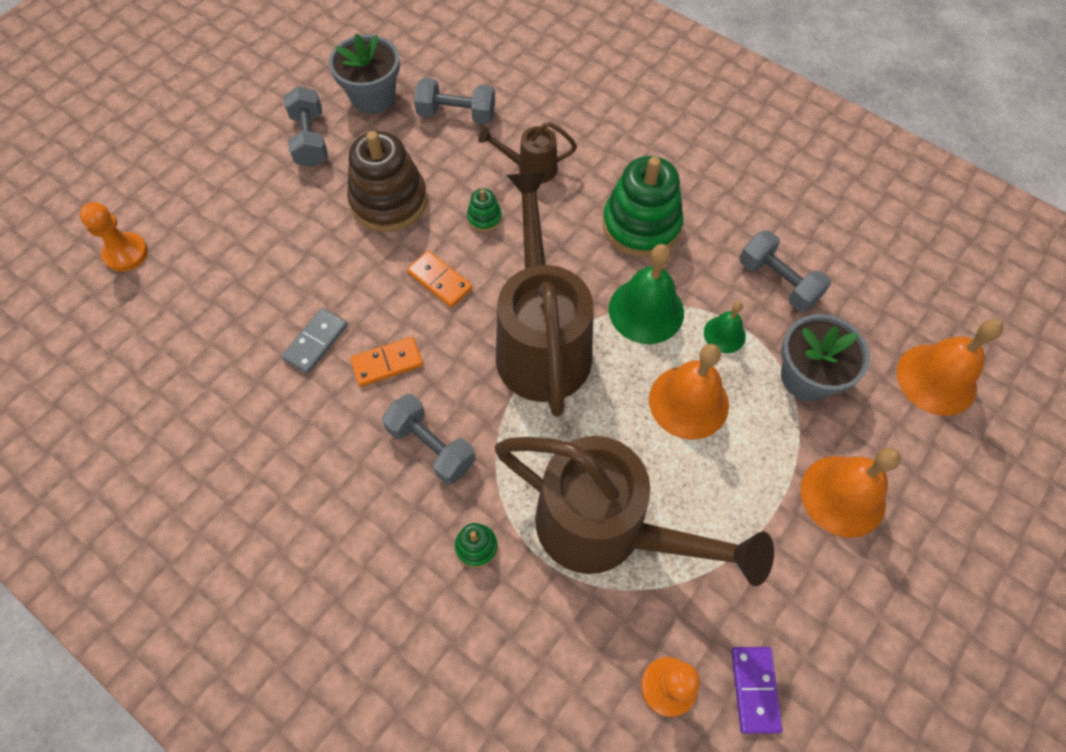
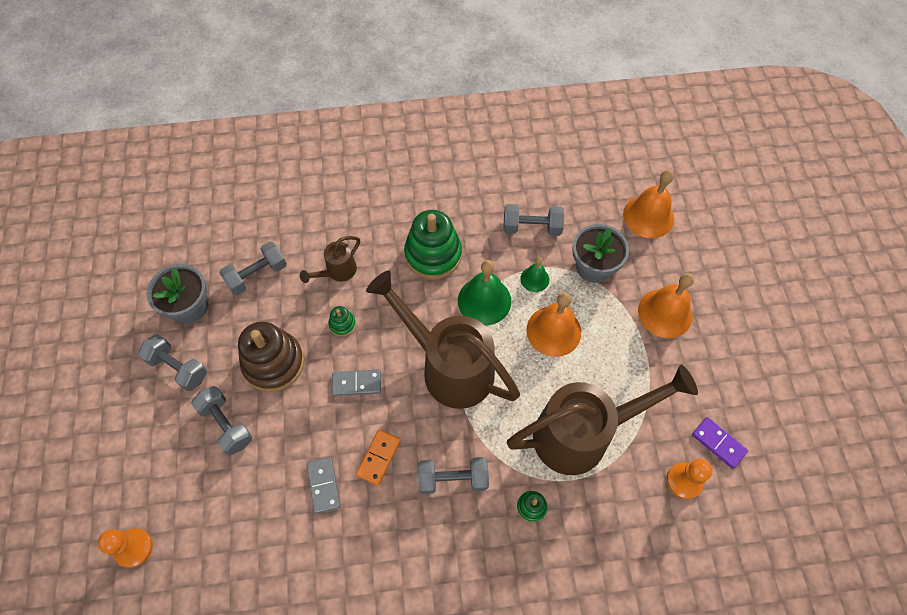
camera: 45 degrees left, 0 degrees up
(296, 219) = (226, 424): none -> grey dumbbell
(439, 281) = (356, 383): orange domino -> grey domino

